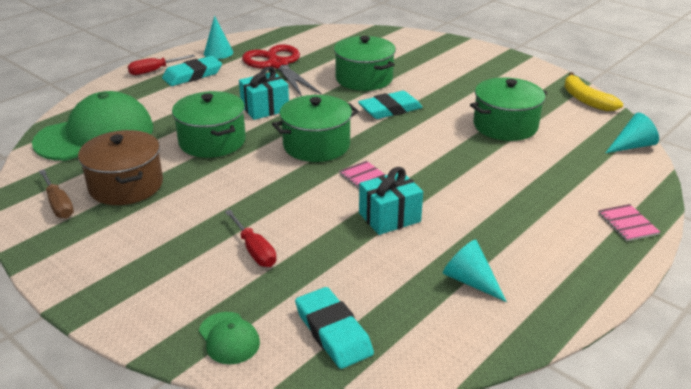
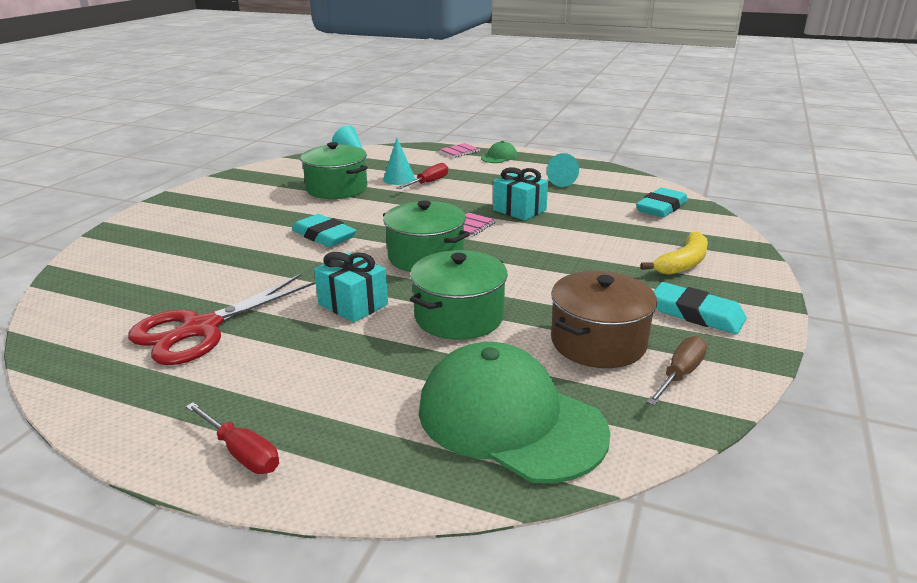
camera: 110 degrees left, 5 degrees down
(192, 75) = (255, 398): turquoise eraser -> turquoise eraser (696, 314)
(218, 53) = (145, 402): turquoise cone -> turquoise cone (399, 179)
(229, 338) = (713, 234): green cap -> green cap (499, 157)
(254, 250) = (617, 248): red screwdriver -> red screwdriver (428, 182)
(364, 79) = (243, 261): green pot -> none
(586, 100) = (272, 167): yellow banana -> yellow banana (682, 263)

